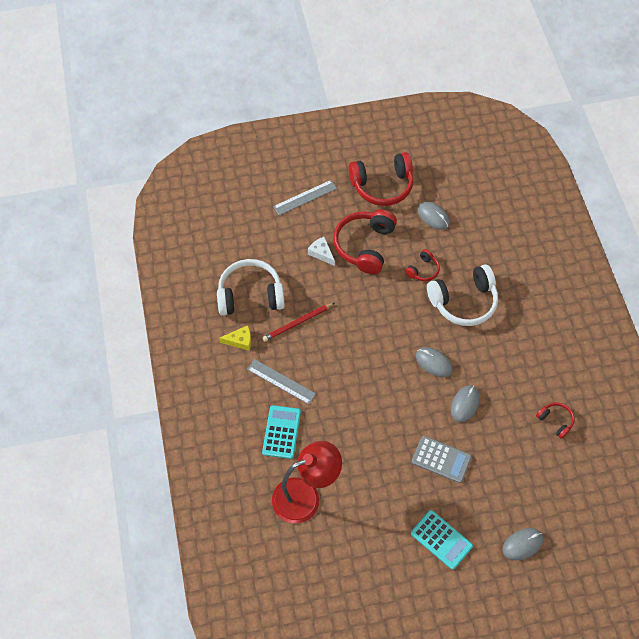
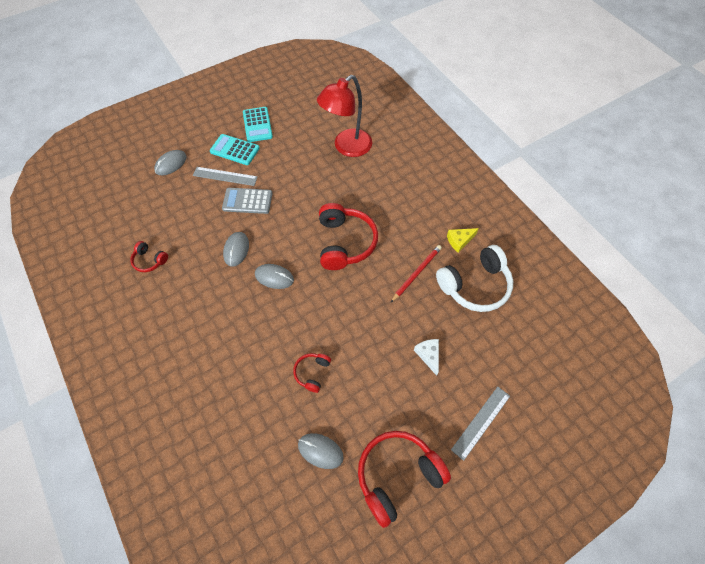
camera: 160 degrees right, 0 degrees up
(281, 381) = (405, 219): grey ruler -> grey ruler (225, 176)
(281, 432) = (386, 182): turquoise calculator -> turquoise calculator (257, 125)
(321, 253) = (428, 355): white cheese -> white cheese turned 135 degrees counterclockwise
(365, 246) = (386, 381): red headphones -> red headphones (345, 243)
(464, 302) = (258, 350): white headphones -> none

